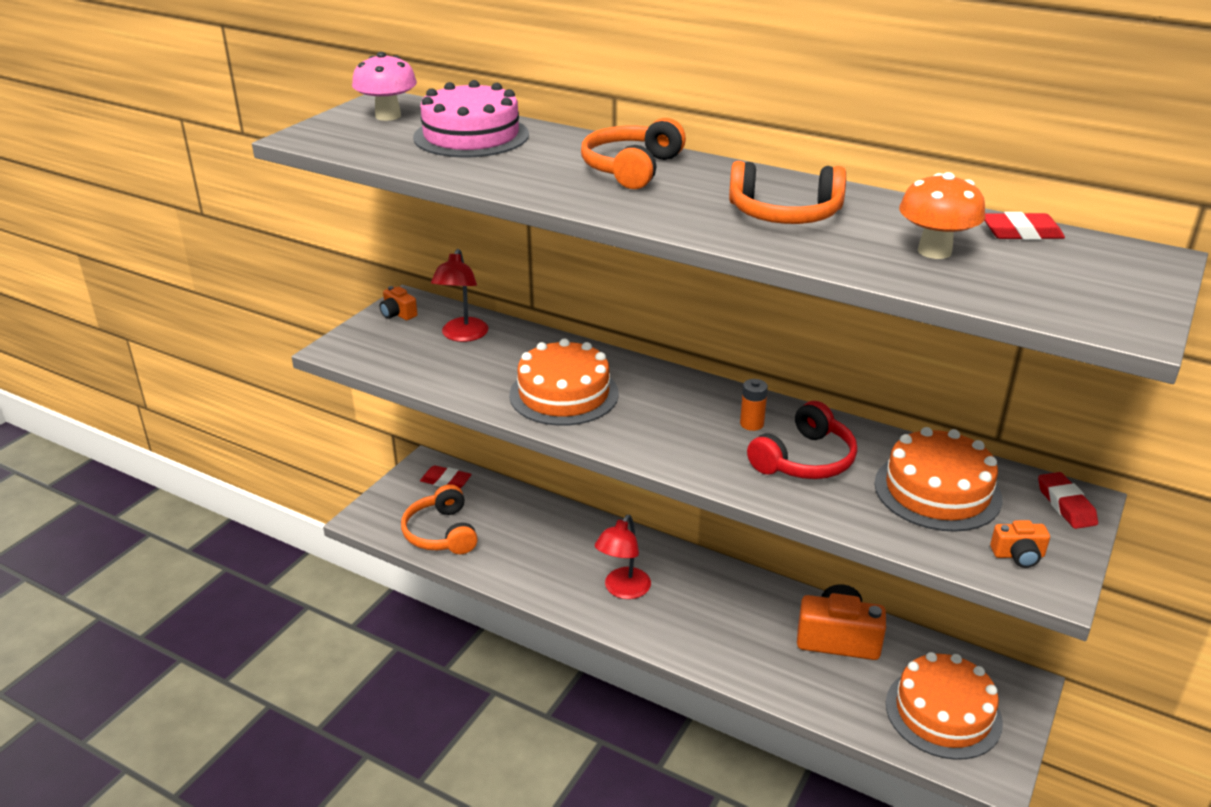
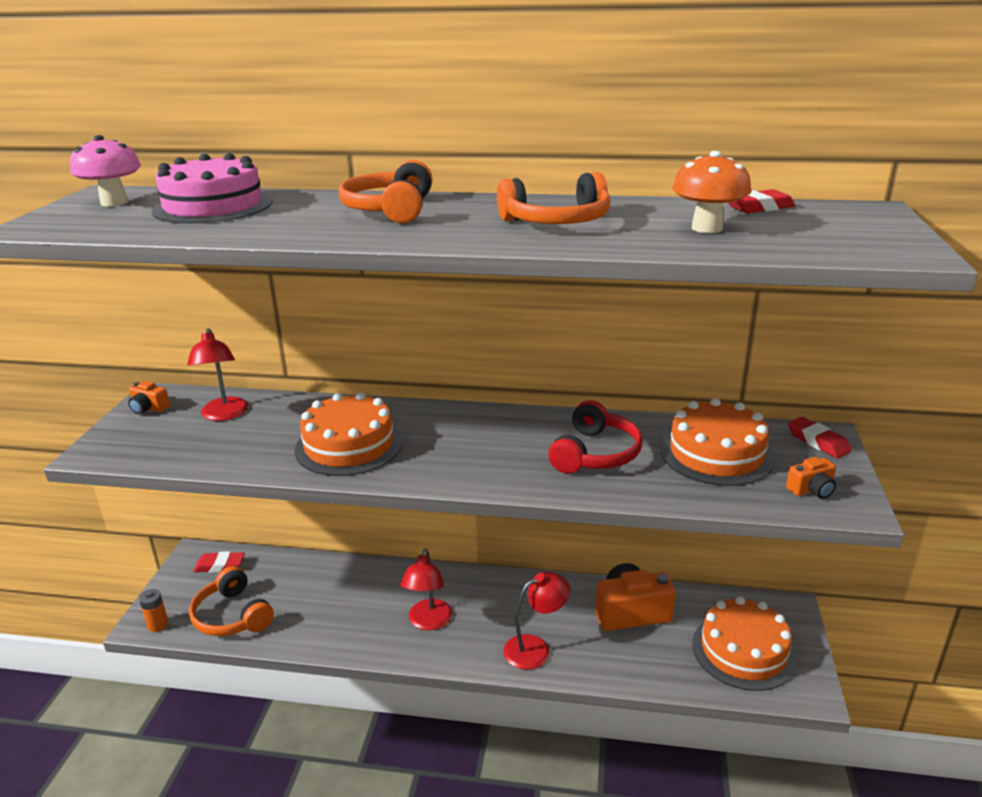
camera: 20 degrees left, 5 degrees down
(719, 645) = (535, 648): none -> red lamp
(751, 424) = (533, 434): orange battery -> orange battery (158, 625)

